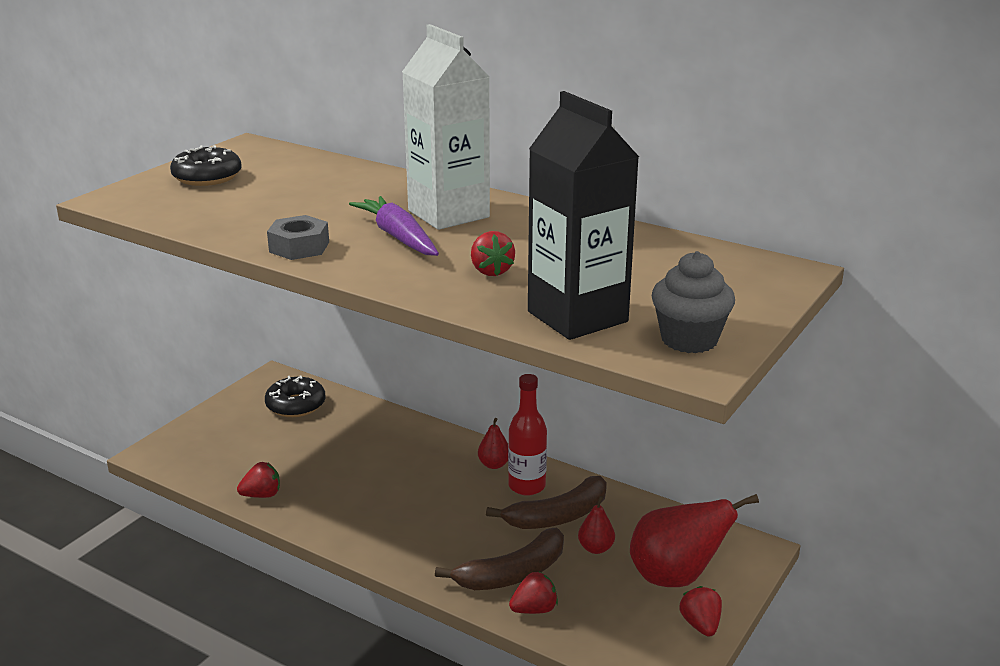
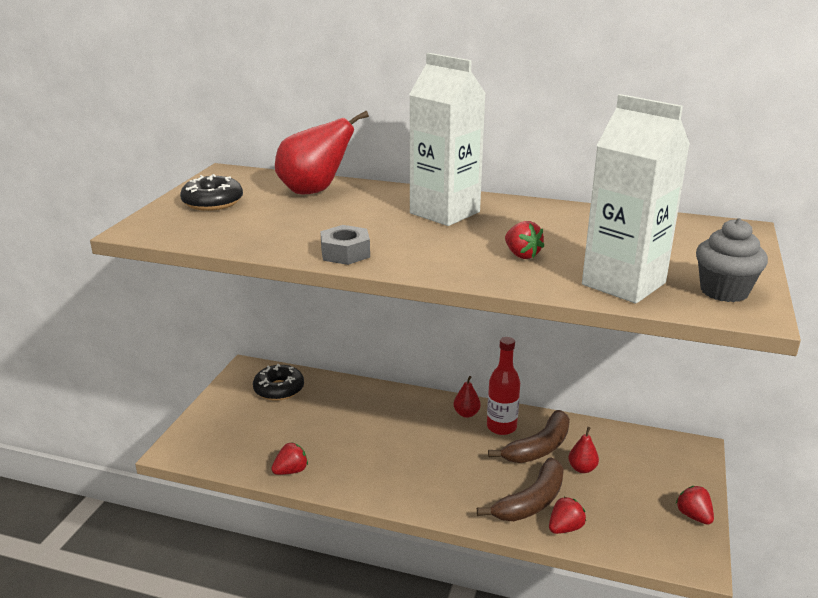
camera: 15 degrees left, 0 degrees up
(398, 237) = (421, 235): purple carrot -> none
(577, 317) = (623, 284): black carton -> white carton
(675, 577) = (653, 481): red pear -> red pear (314, 191)

